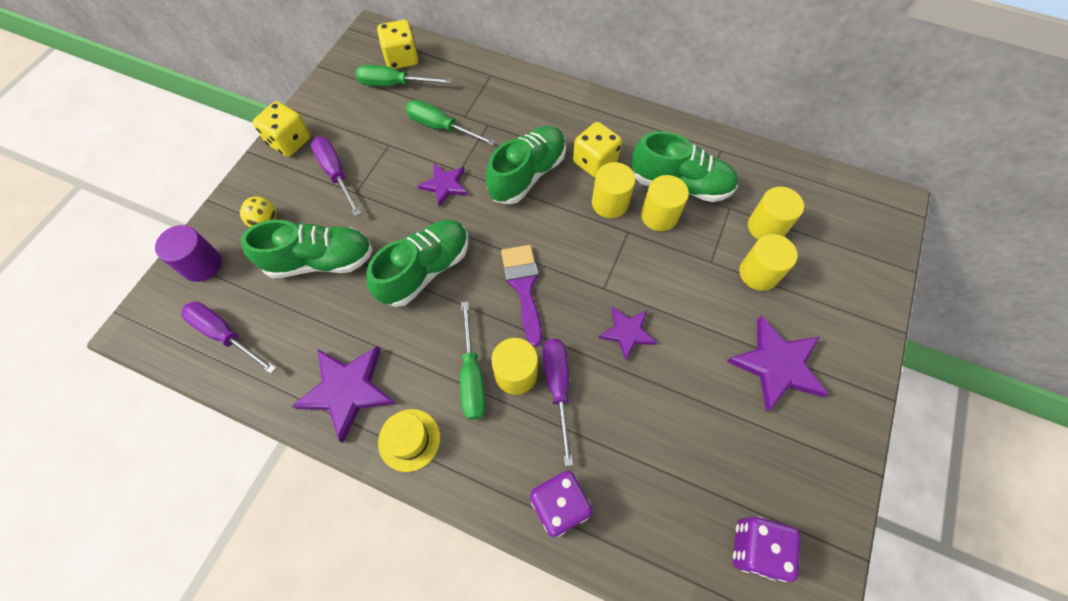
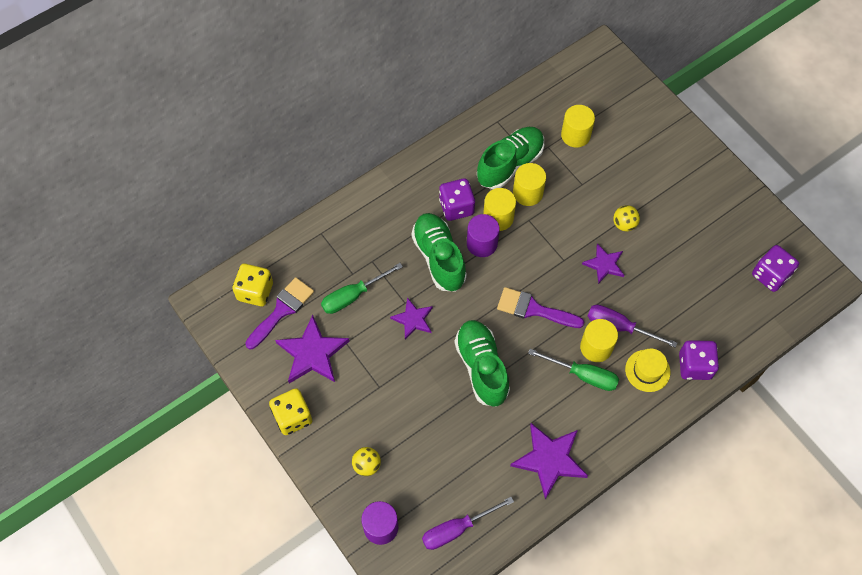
camera: 60 degrees left, 0 degrees up
(320, 261) = (429, 437): green shoe -> none
(336, 174) = (351, 394): purple screwdriver -> none
(394, 84) = (282, 310): green screwdriver -> purple brush
(409, 440) = (606, 434): yellow hat -> yellow hat (647, 370)
(569, 203) = (482, 243): none -> purple cylinder
(595, 162) = (456, 207): yellow dice -> purple dice
(694, 329) = (624, 224): none -> yellow ball
(758, 273) = (606, 162): yellow cylinder -> none
(777, 365) = (673, 193): purple star -> purple star (312, 353)

